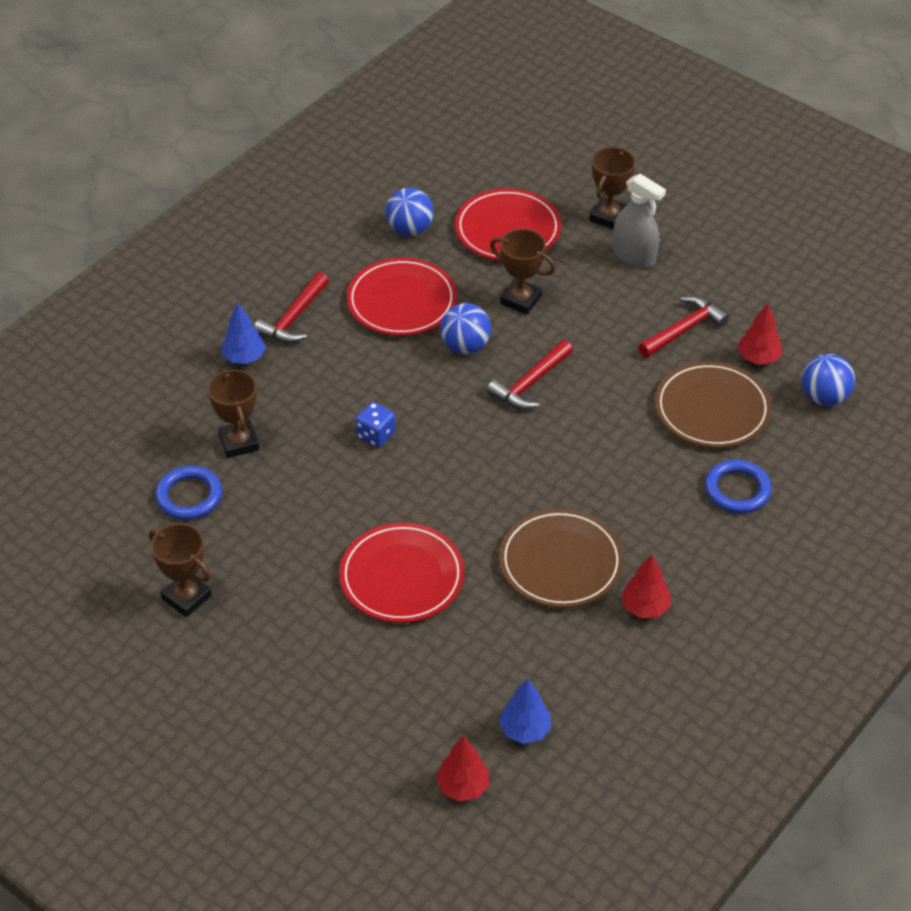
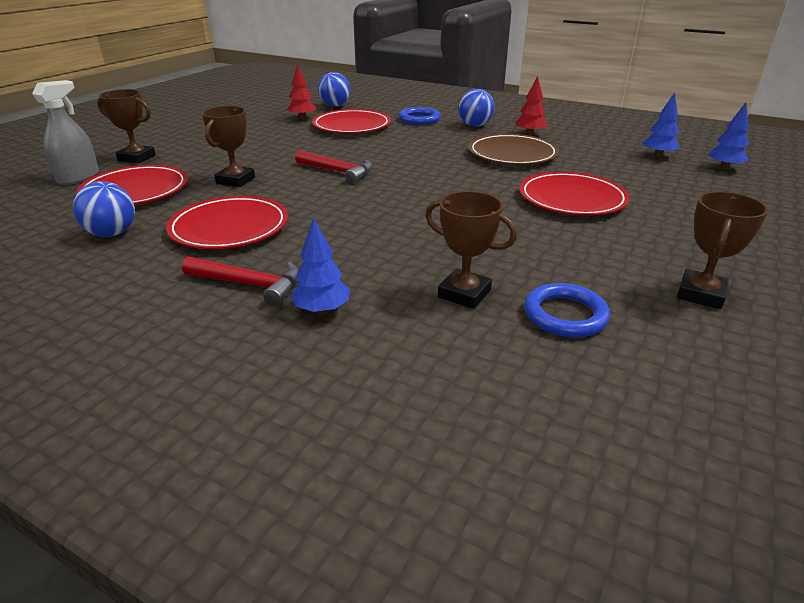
camera: 100 degrees left, 15 degrees down
(239, 442) = (464, 294): brown trophy -> brown trophy turned 60 degrees clockwise
(376, 435) = (420, 223): blue dice -> none
(463, 786) = (724, 168): red tree -> blue tree
(465, 346) = (295, 196): blue ball -> blue ball (475, 125)
(634, 256) = (190, 149): grey spray bottle -> grey spray bottle (78, 177)
(684, 330) = (275, 134): red hammer -> none
(712, 409) = (352, 126): brown plate -> red plate

